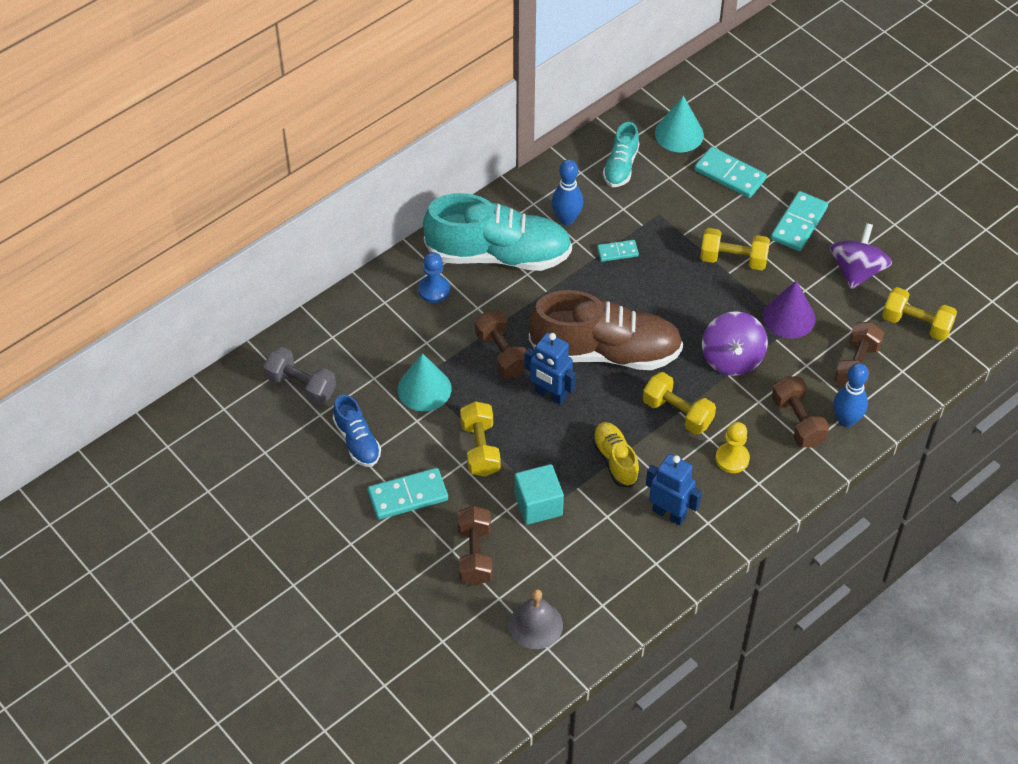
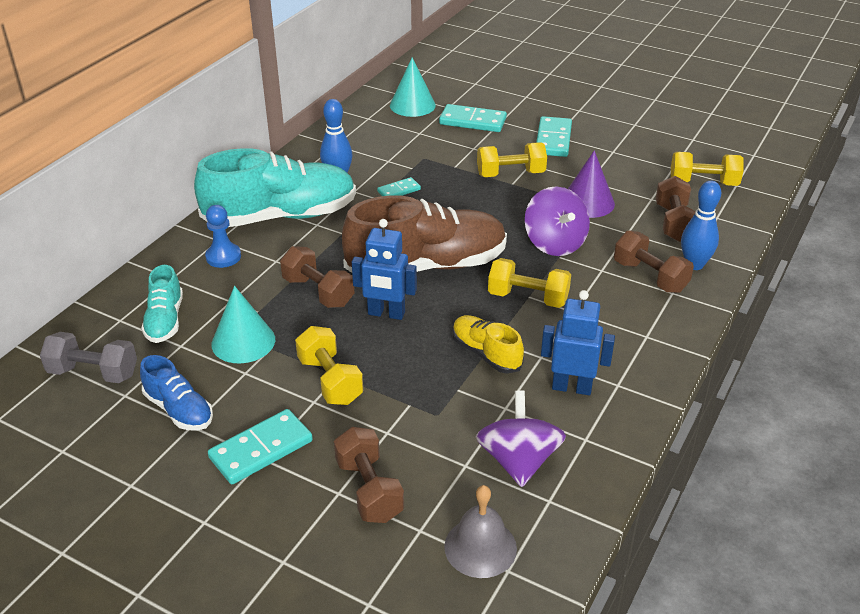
camera: 20 degrees left, 15 degrees down
(538, 504) = (422, 417): turquoise cube -> none
(621, 166) = (371, 134): turquoise shoe -> turquoise shoe (165, 320)
(732, 459) = (606, 322): yellow pawn -> none
(856, 271) = (625, 159): purple spinning top -> purple spinning top (518, 461)

